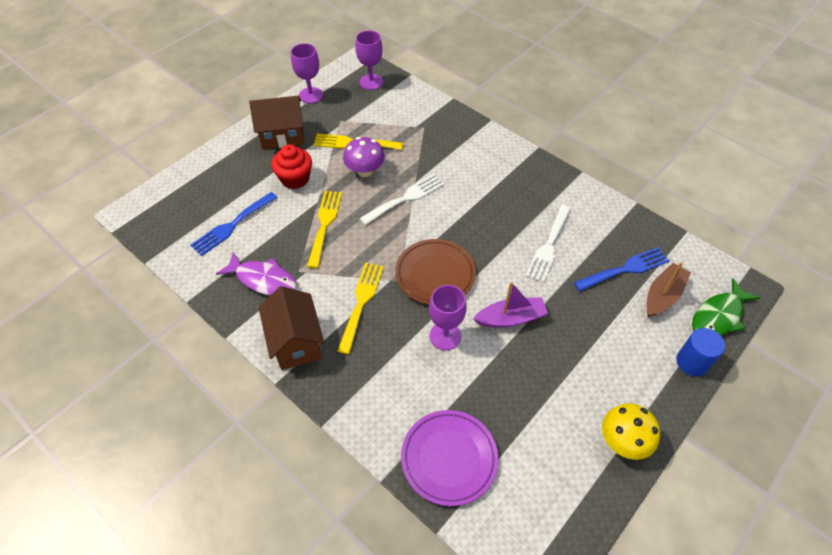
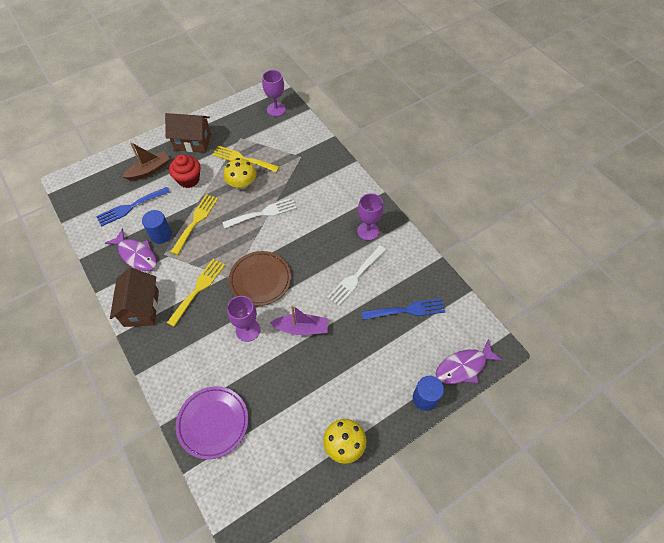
camera: 15 degrees right, 5 degrees up
(286, 249) = (161, 235): none -> blue cylinder
(310, 95) = (226, 112): purple goblet -> purple goblet (368, 231)
(365, 171) = (242, 184): purple mushroom -> yellow mushroom
(663, 295) = (427, 339): brown boat -> brown boat (149, 170)
(718, 316) = (464, 367): green fish -> purple fish

